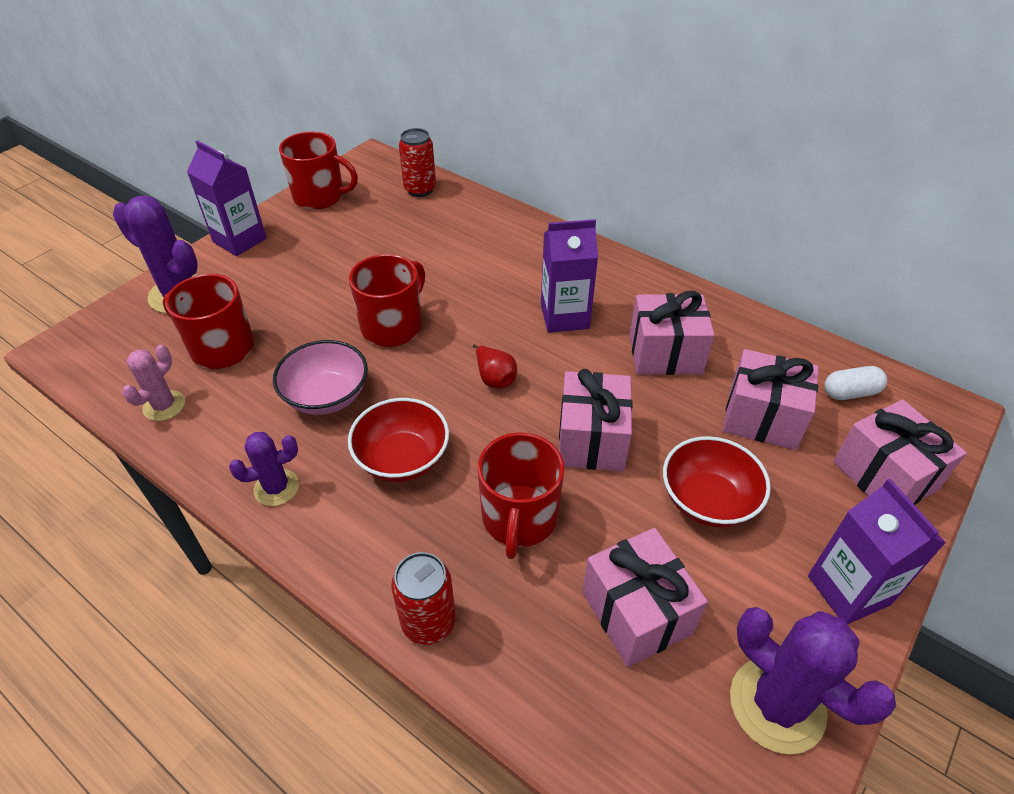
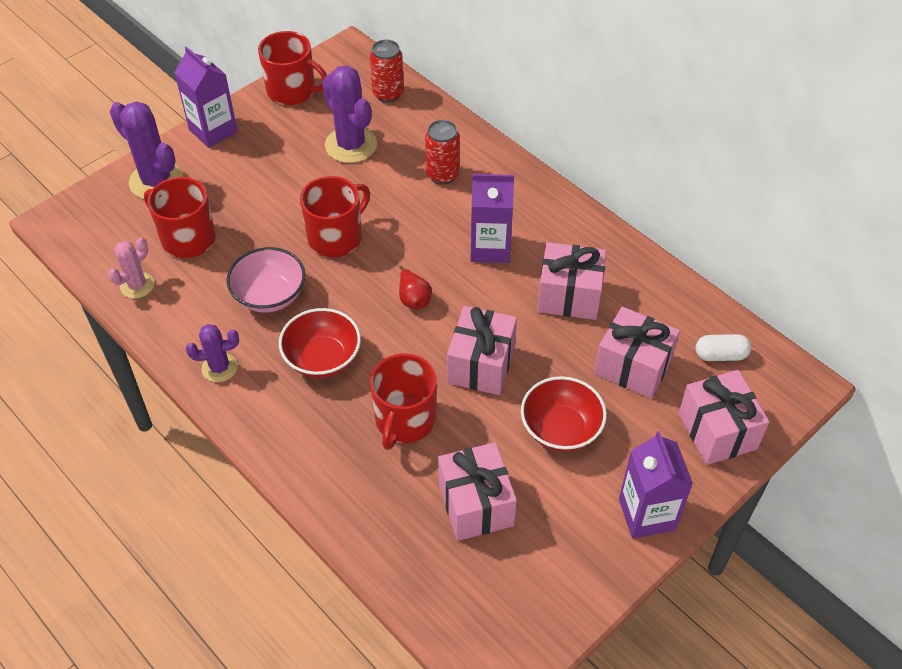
camera: 10 degrees right, 5 degrees up
(428, 622) = (318, 487): red can -> red can (442, 175)
(777, 705) = (558, 583): purple cactus -> purple cactus (351, 145)

